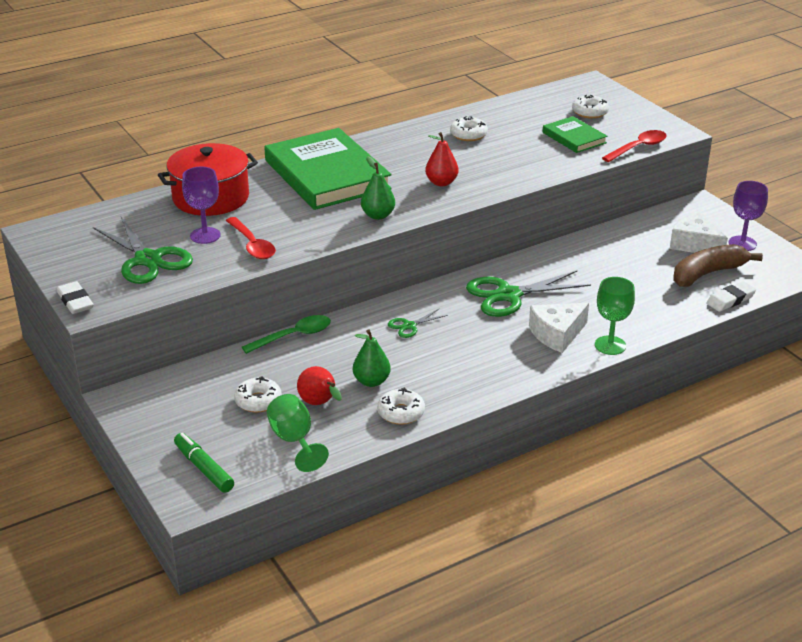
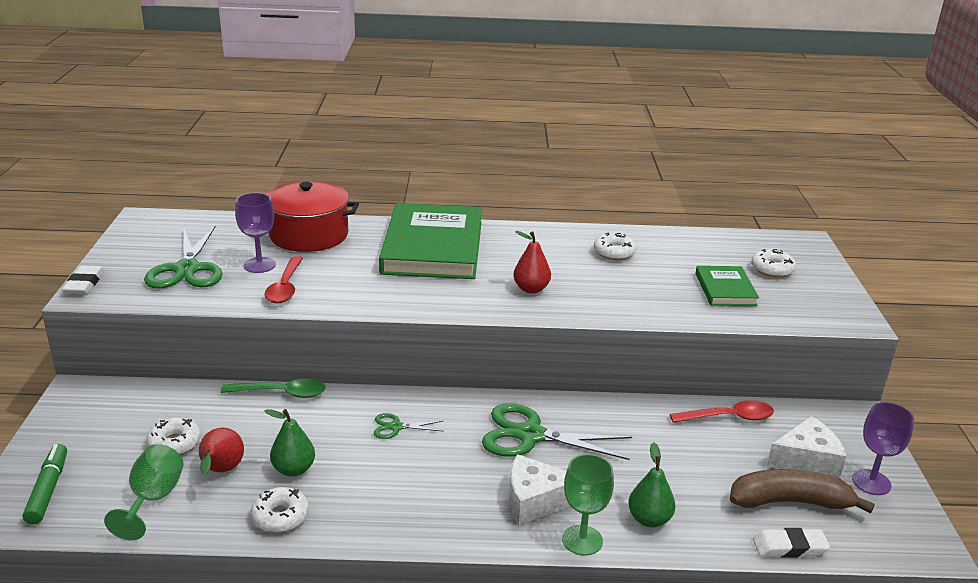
camera: 30 degrees right, 5 degrees down
(378, 215) = (430, 299): green pear -> green pear (649, 519)
(638, 148) = (790, 322): red spoon -> red spoon (729, 417)
(694, 244) = (806, 460): white cheese -> white cheese turned 90 degrees clockwise

